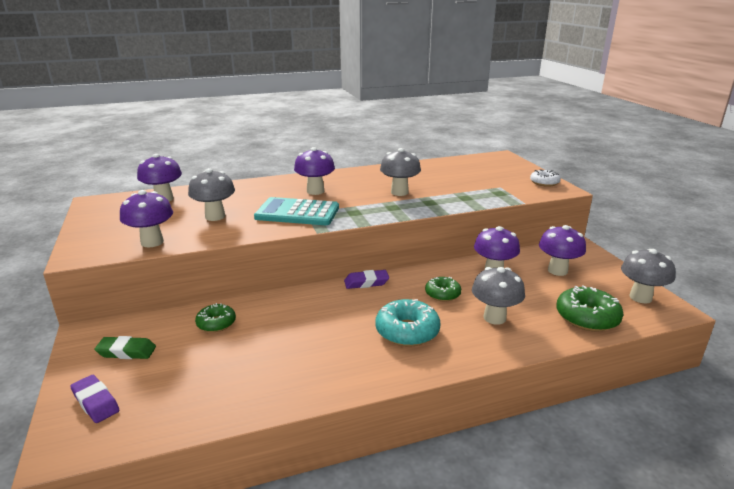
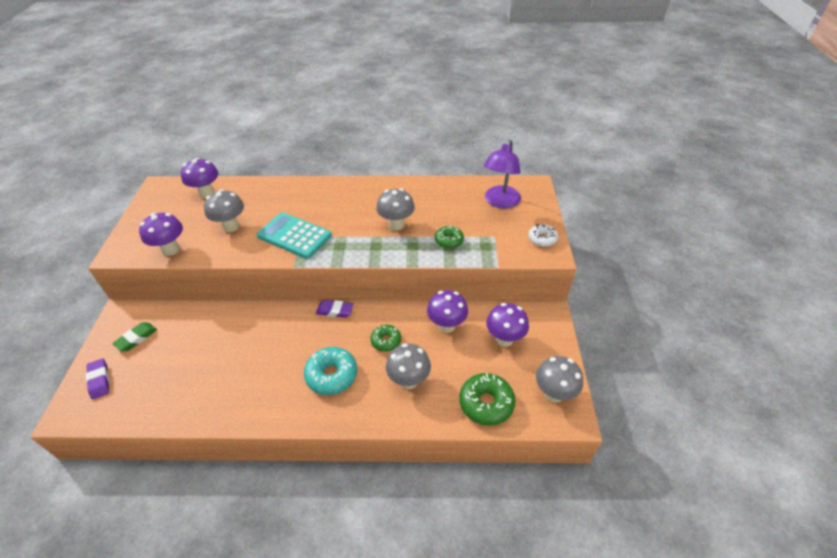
camera: 20 degrees right, 20 degrees up
(126, 352) = (136, 338): green eraser -> green eraser turned 75 degrees counterclockwise
(216, 323) = (205, 326): green donut -> green donut (449, 241)
(315, 191) = (327, 208): purple mushroom -> none
(482, 168) = (500, 202): none -> purple lamp

